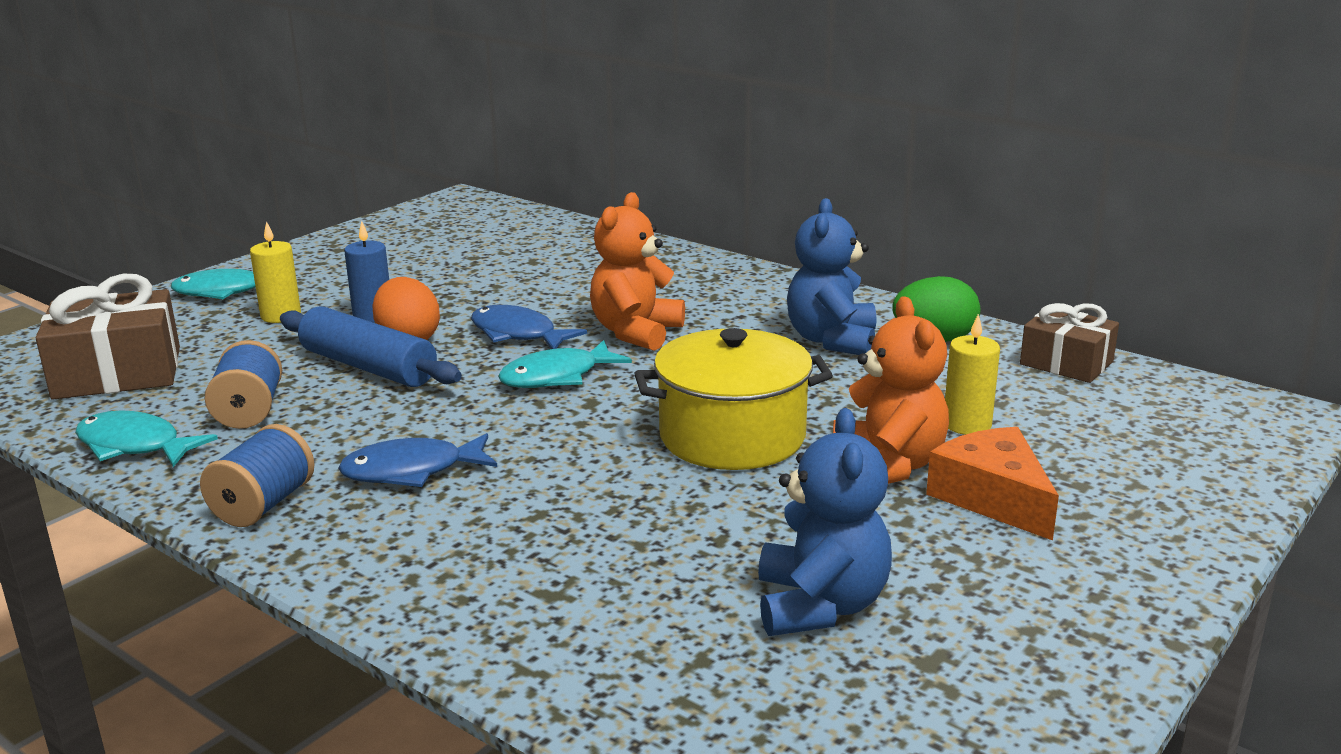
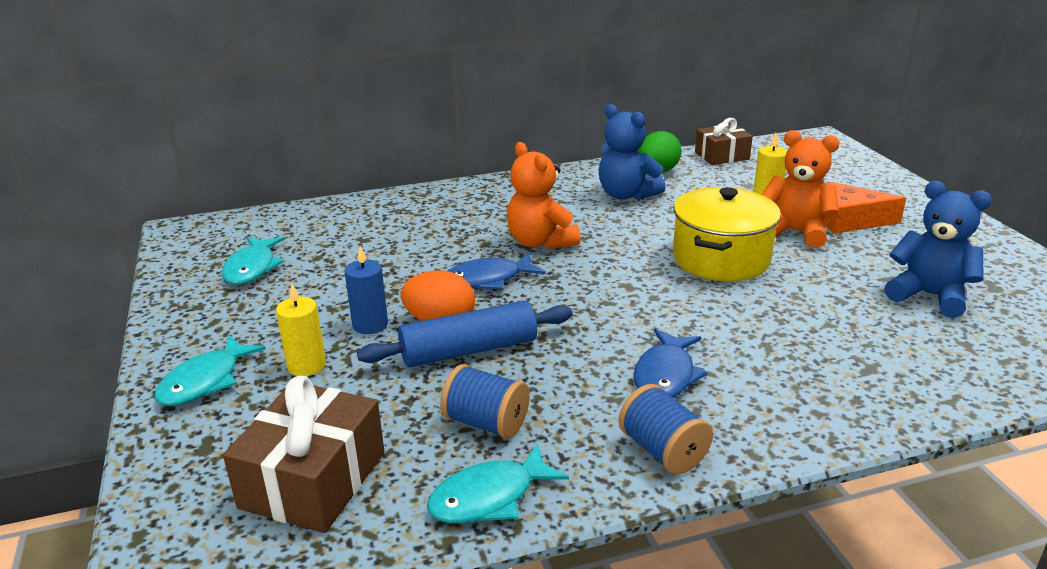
camera: 55 degrees left, 5 degrees up
(557, 377) = (576, 285): turquoise fish -> turquoise fish (252, 268)

